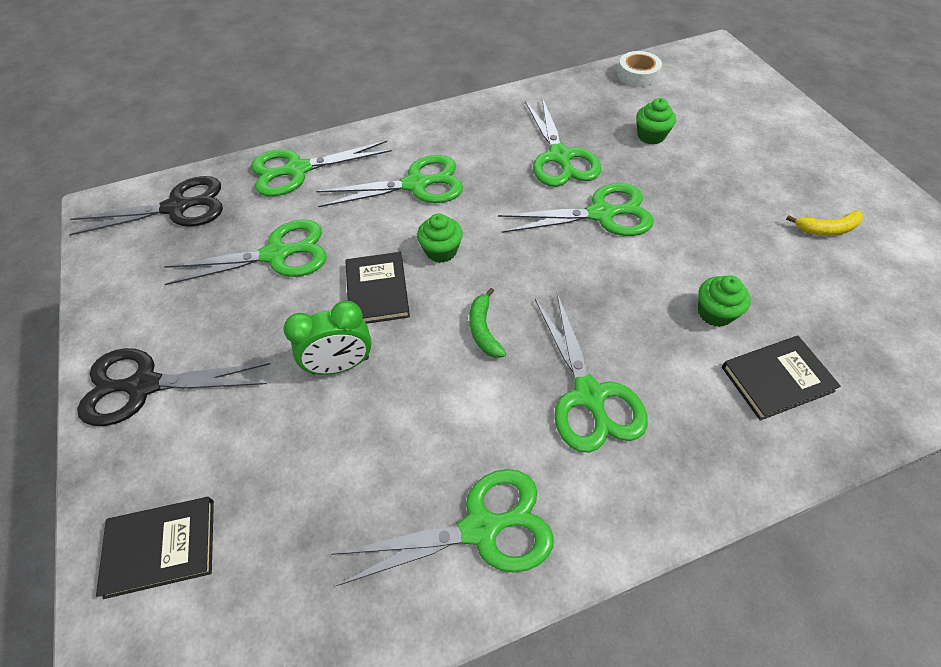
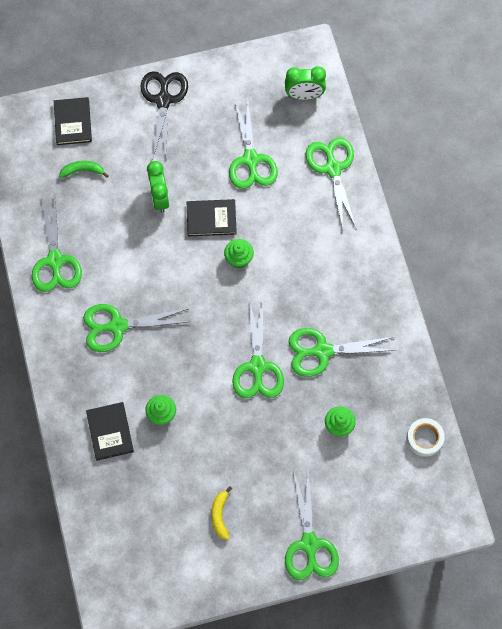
camera: 95 degrees right, 15 degrees up
(177, 207) = (304, 95): black scissors -> green clock
(416, 184) = (306, 247): green scissors -> green scissors (309, 544)
(483, 330) = (171, 277): green banana -> green banana (83, 171)

